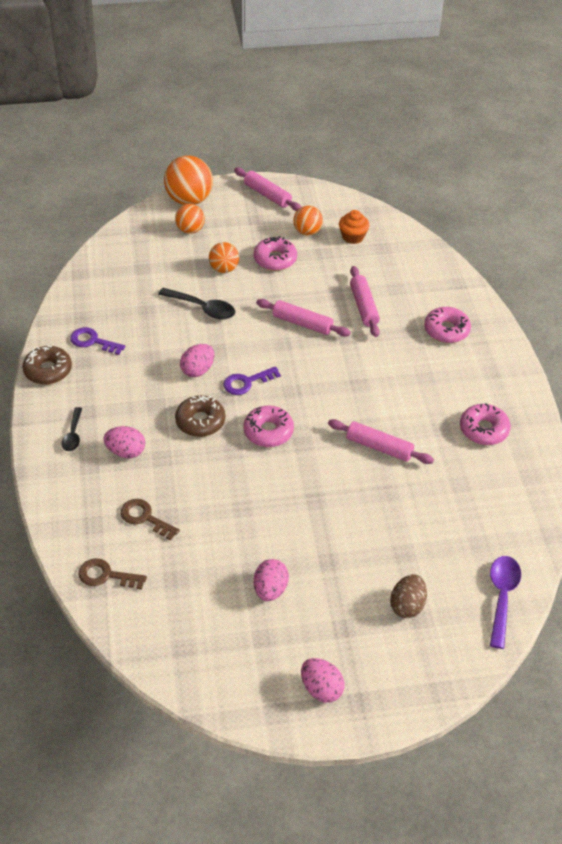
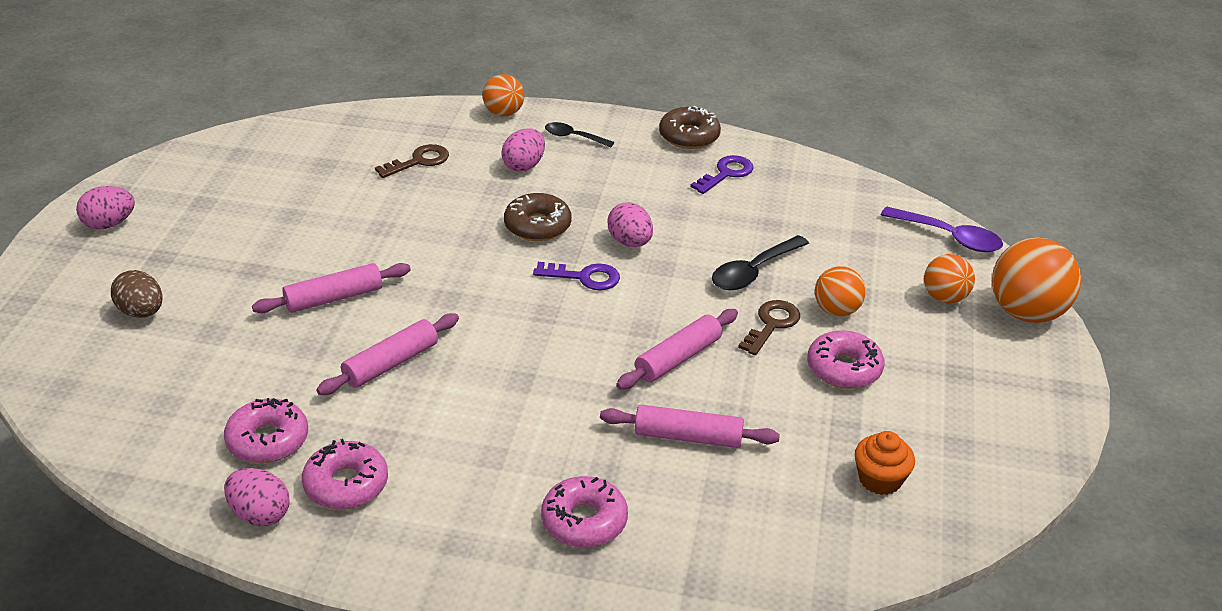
camera: 110 degrees right, 10 degrees down
(106, 575) = (364, 127): brown key -> brown key (771, 324)
(246, 382) = (584, 277): purple key -> purple key turned 105 degrees clockwise
(267, 195) = (1028, 404): pink rolling pin -> pink rolling pin (334, 298)
(268, 431) = (485, 274): pink donut -> pink donut (268, 440)
(270, 589) = (255, 221): pink egg -> pink egg (260, 514)
(307, 232) = (909, 425): orange ball -> orange ball (504, 113)
(502, 597) = (75, 395): purple spoon -> purple spoon (949, 237)

